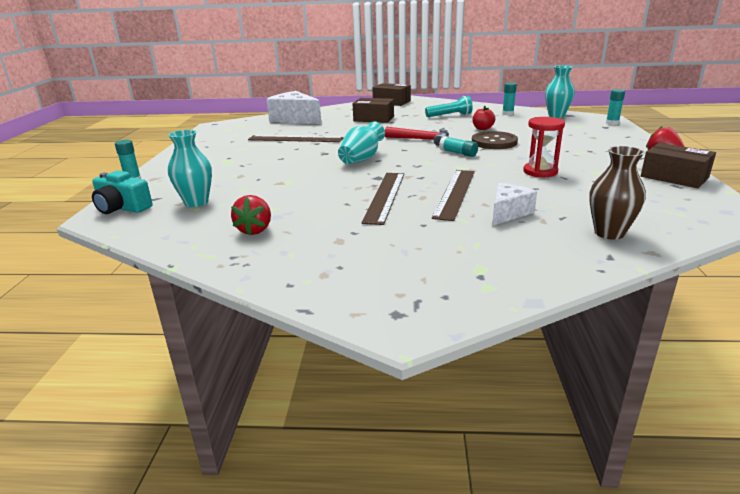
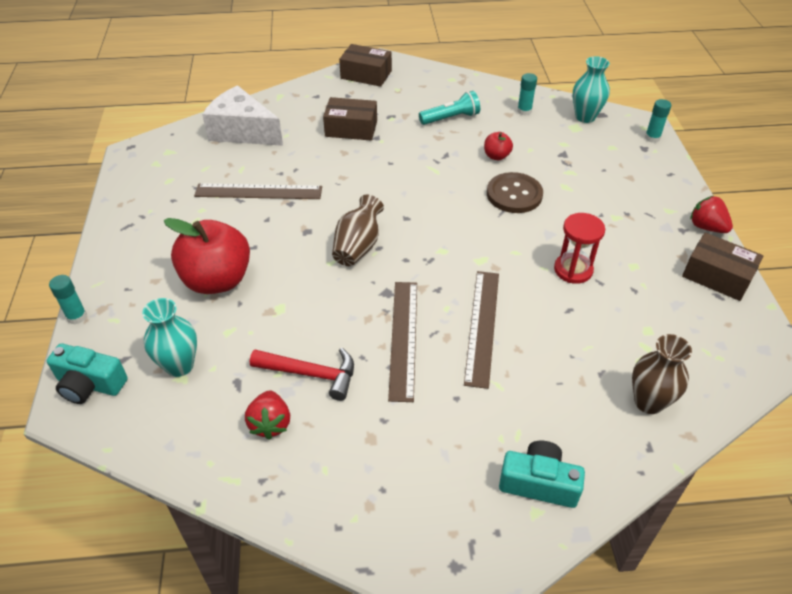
camera: 10 degrees left, 20 degrees up
(246, 170) = (217, 280): none -> red apple
(361, 159) = (358, 247): turquoise vase -> brown vase
(421, 140) = (424, 190): red hammer -> red hammer (311, 374)
(458, 153) = (474, 225): turquoise glue stick -> none
(493, 270) = (539, 483): none -> turquoise camera
(508, 213) = (544, 367): white cheese -> none

